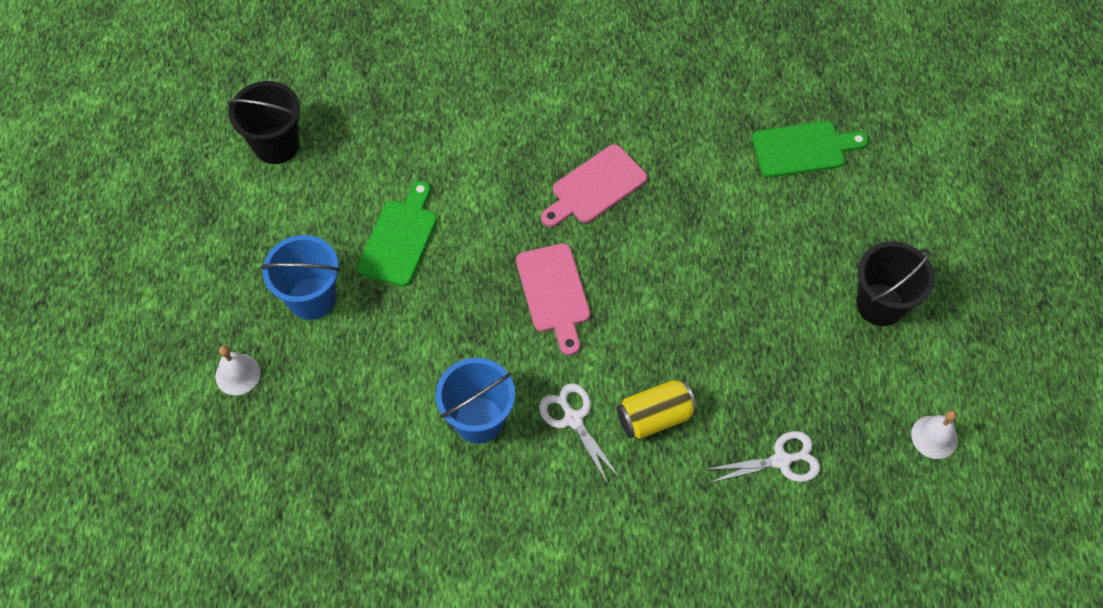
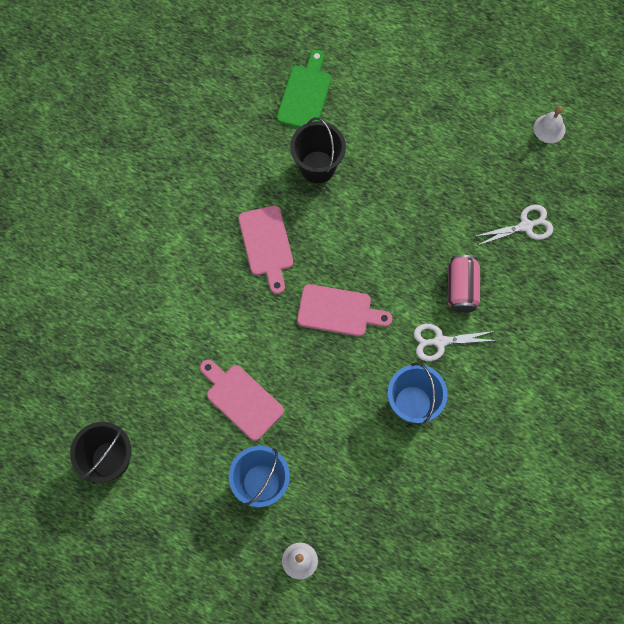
camera: 65 degrees left, 10 degrees up
(399, 238) = (242, 399): green cutting board -> pink cutting board
(654, 417) = (461, 288): yellow can -> pink can
(781, 460) = (526, 226): white scissors -> white scissors turned 60 degrees clockwise
(880, 304) = (445, 110): black bucket -> black bucket (317, 167)

